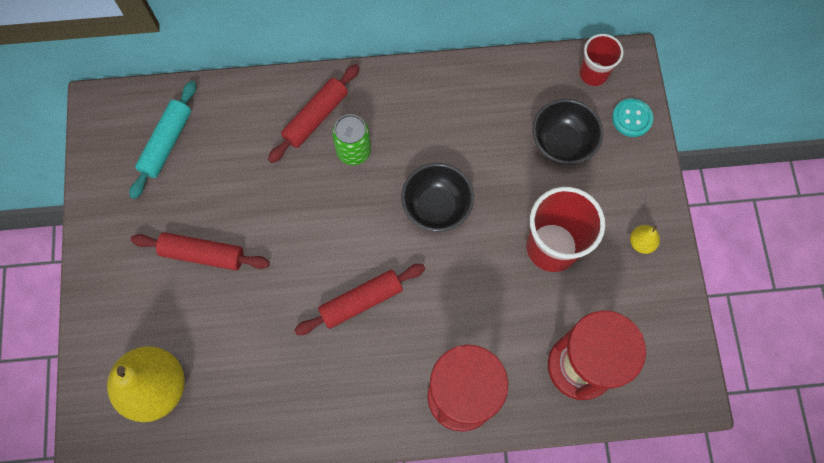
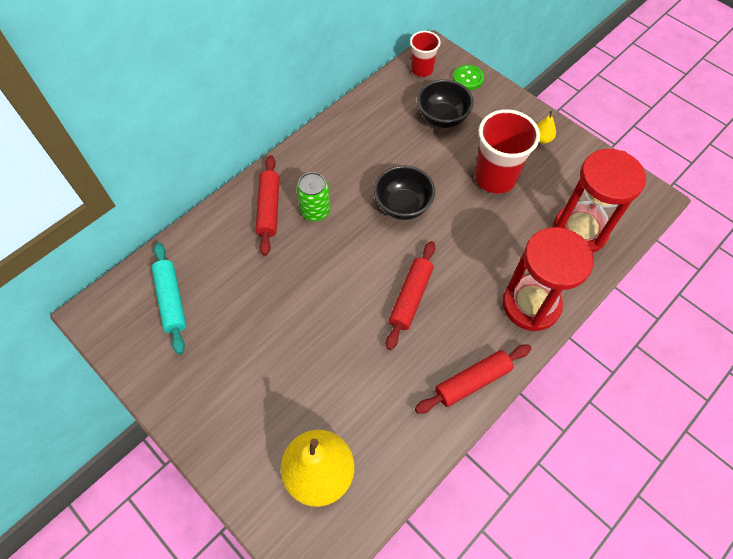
camera: 40 degrees left, 10 degrees down
(203, 254) = (269, 353): red rolling pin -> red rolling pin (472, 381)
(632, 118) = (468, 78): turquoise button -> green button

